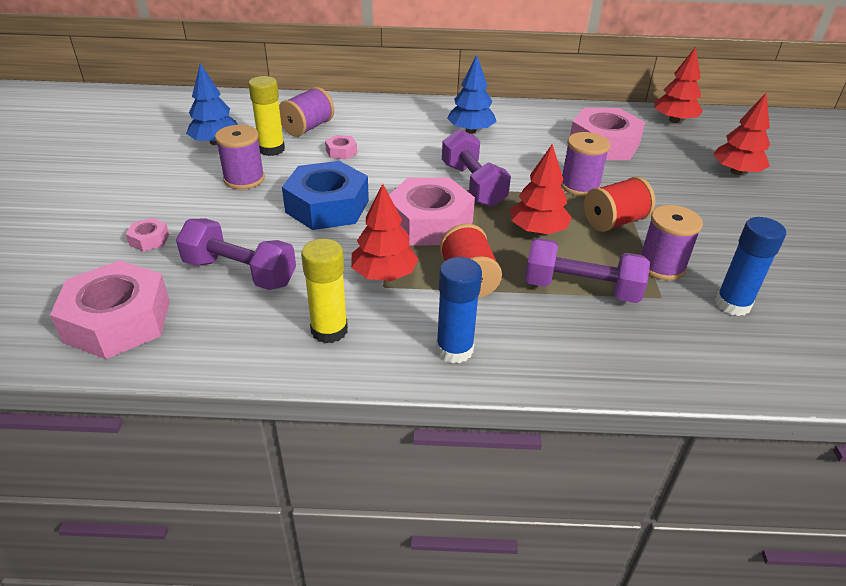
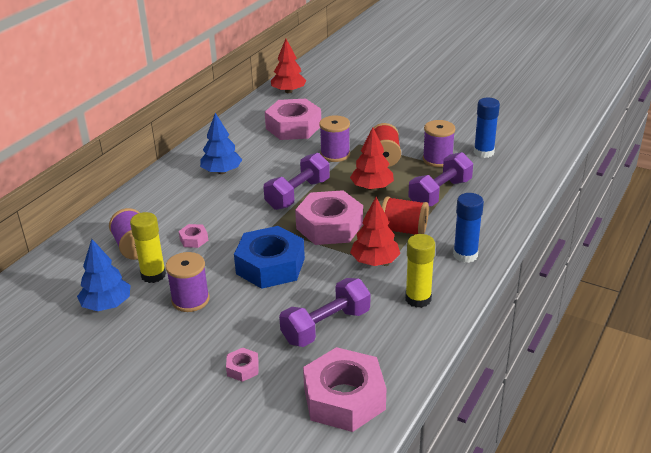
camera: 60 degrees left, 5 degrees down
(473, 185) = (298, 194): purple dumbbell -> purple dumbbell turned 60 degrees counterclockwise
(736, 172) = (366, 98): red tree -> none

